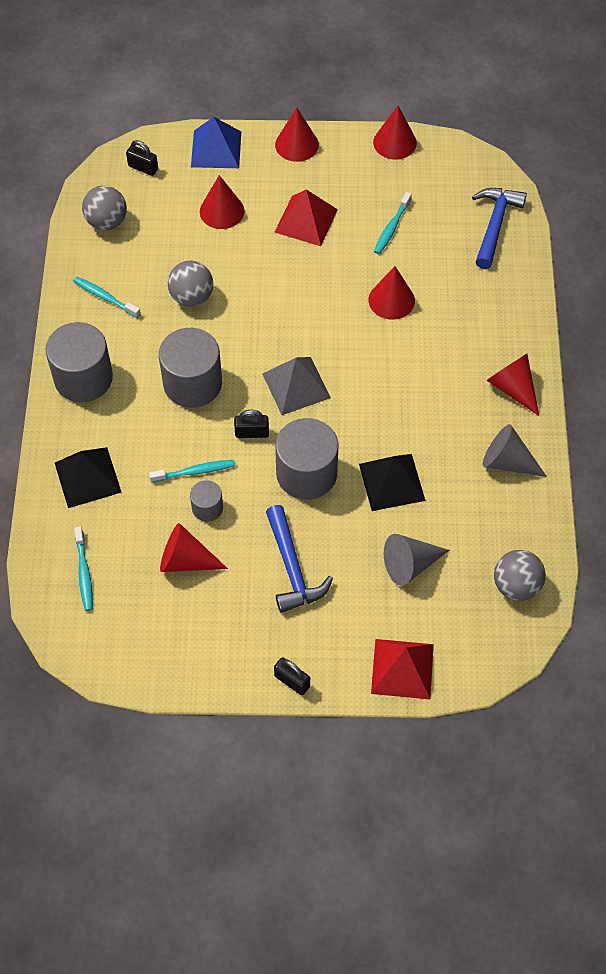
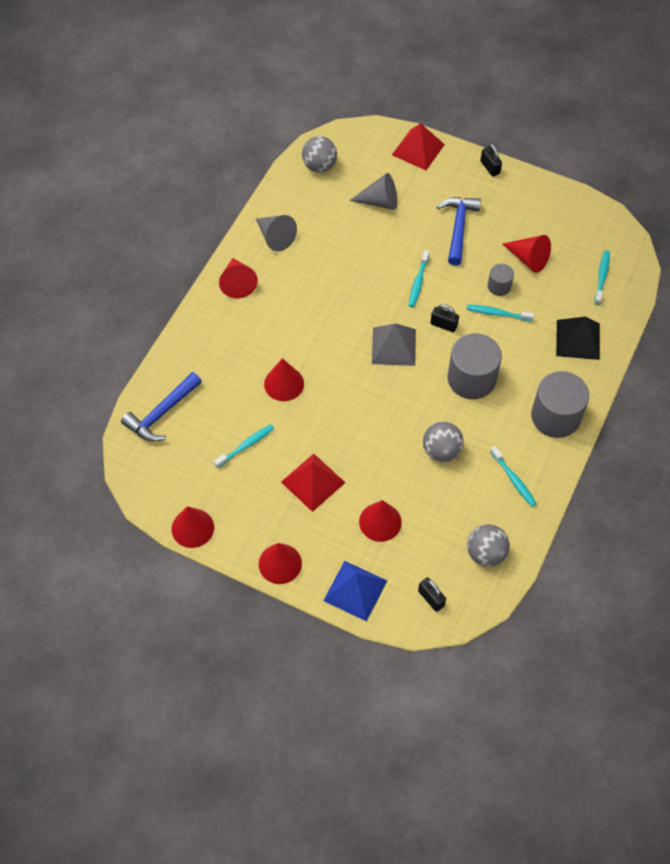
camera: 155 degrees left, 0 degrees up
(306, 473) = (418, 282): grey cylinder -> turquoise toothbrush
(392, 482) = (362, 254): black pyramid -> none

